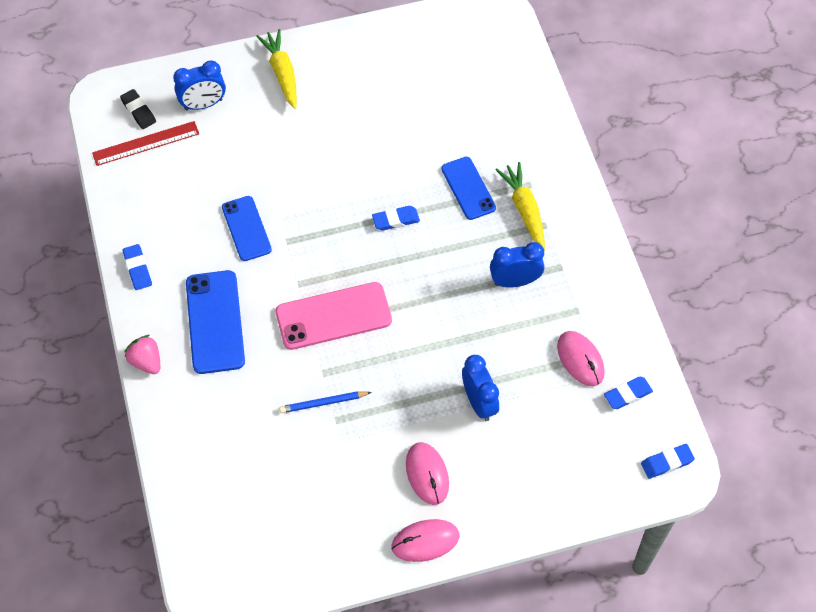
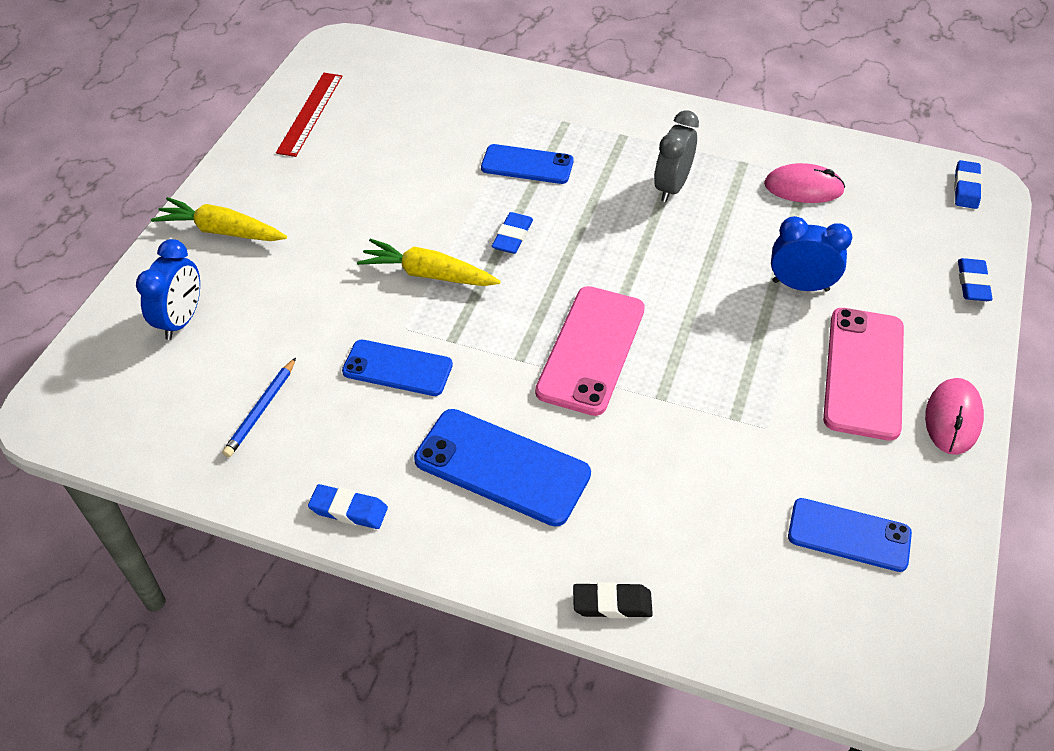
camera: 55 degrees left, 10 degrees down
(138, 111) = (117, 387): black eraser -> black eraser (612, 603)
(146, 143) = (172, 404): red ruler -> red ruler (310, 113)
(146, 361) = (498, 573): pink strawberry -> none
(290, 521) = (849, 535): none -> blue phone
(323, 403) = (702, 418): blue pencil -> blue pencil (260, 410)
(427, 474) = (864, 373): pink mouse -> pink phone
(515, 281) = (671, 187): blue clock -> grey clock
(524, 209) = (591, 140): yellow carrot -> yellow carrot (428, 274)
(627, 394) = (868, 176): blue eraser -> blue eraser (972, 283)

